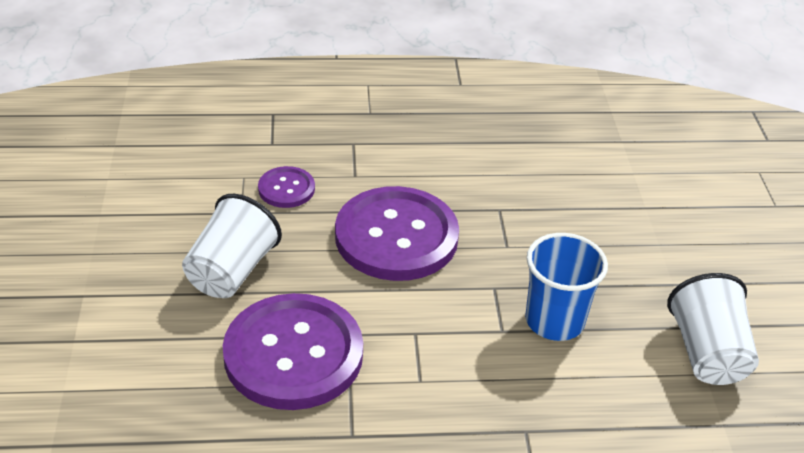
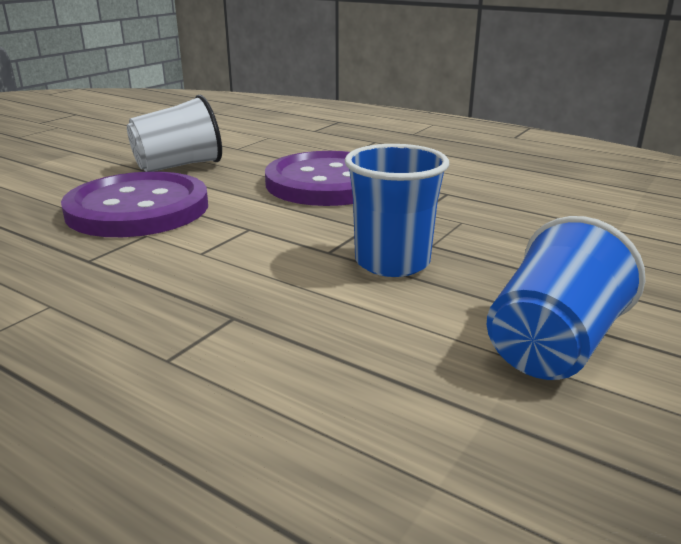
camera: 40 degrees right, 15 degrees down
(286, 189) = (287, 146): purple button -> none
(707, 353) = (552, 346): white cup -> blue cup

